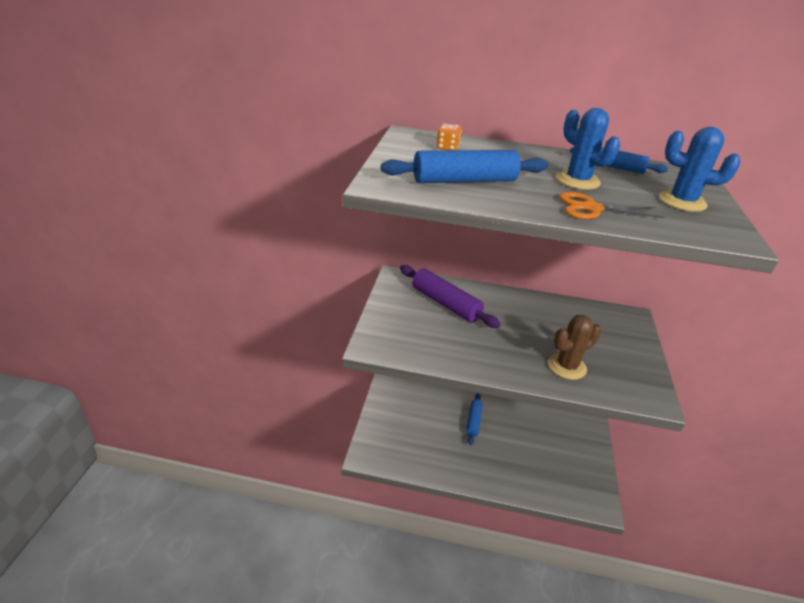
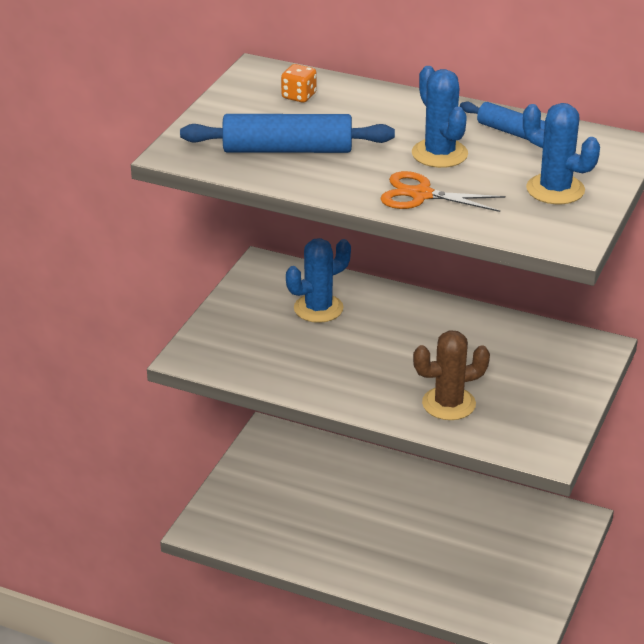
camera: 15 degrees right, 0 degrees up
(445, 303) = (318, 308): purple rolling pin -> blue cactus
(473, 421) = (381, 502): blue rolling pin -> none

